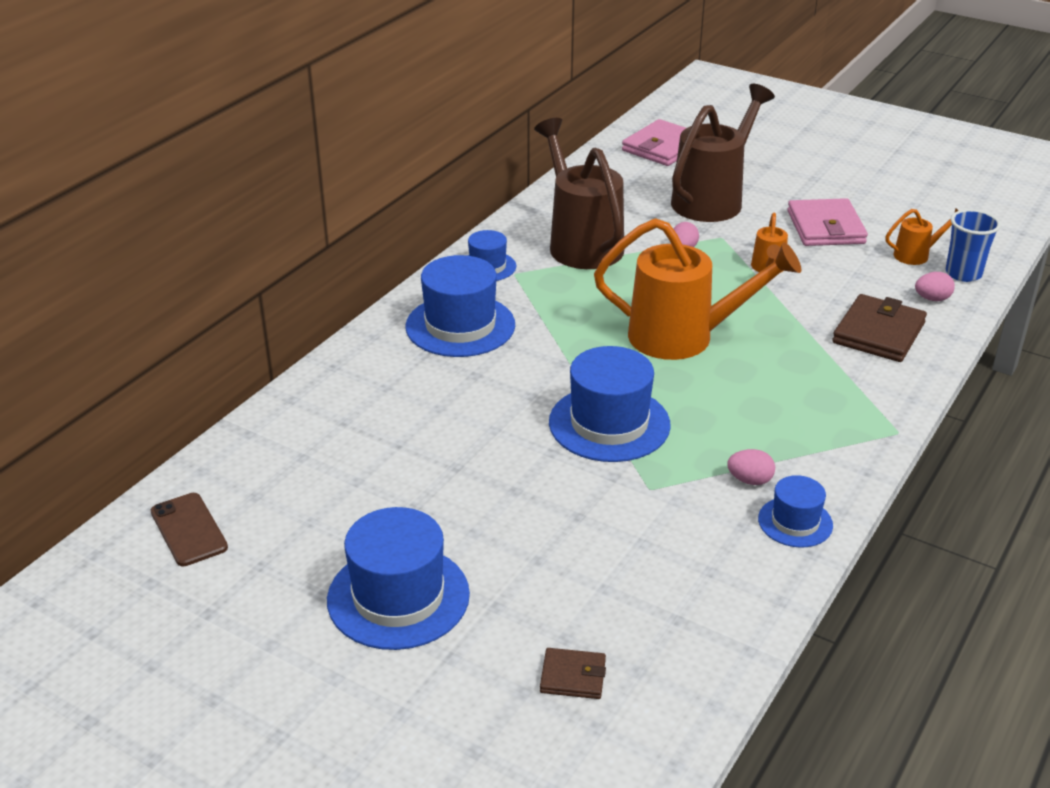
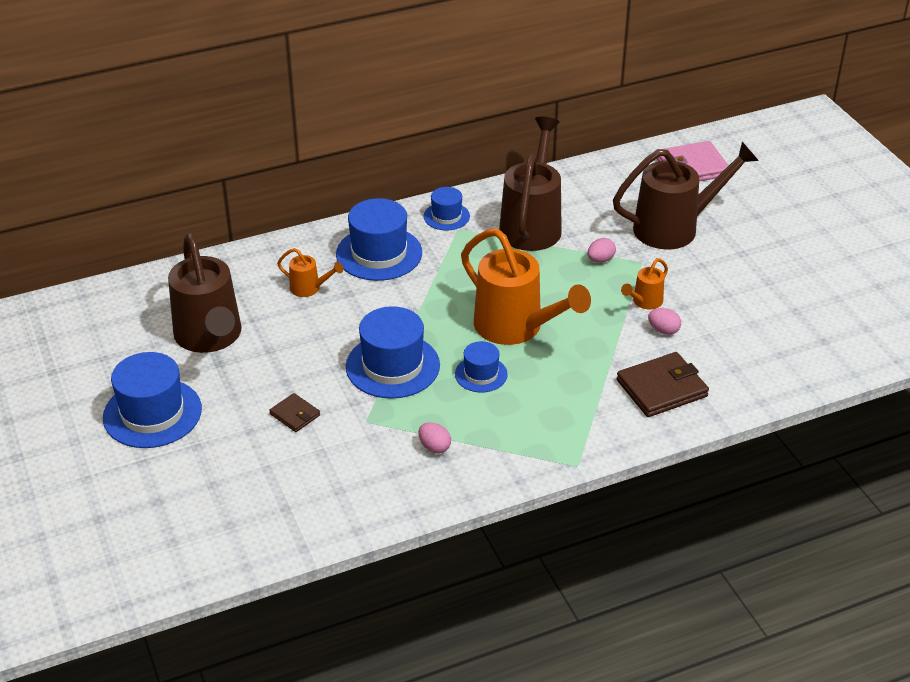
camera: 35 degrees right, 5 degrees up
(188, 530) = (89, 318): brown phone -> none
(370, 484) = (210, 337): none -> brown watering can
(573, 676) = (191, 508): brown wallet -> brown wallet (295, 415)
(795, 522) = (428, 488): blue hat -> blue hat (481, 374)
(825, 227) = (734, 287): pink wallet -> none
(916, 255) = (778, 341): orange watering can -> orange watering can (309, 288)
(932, 299) = (740, 381): pink egg -> pink egg (663, 330)
(963, 273) = (795, 372): blue cup -> none

